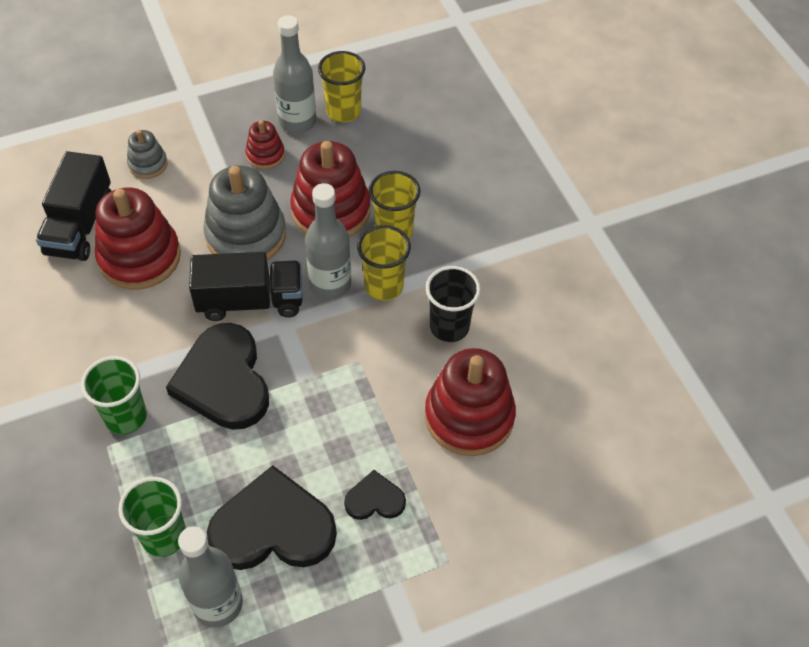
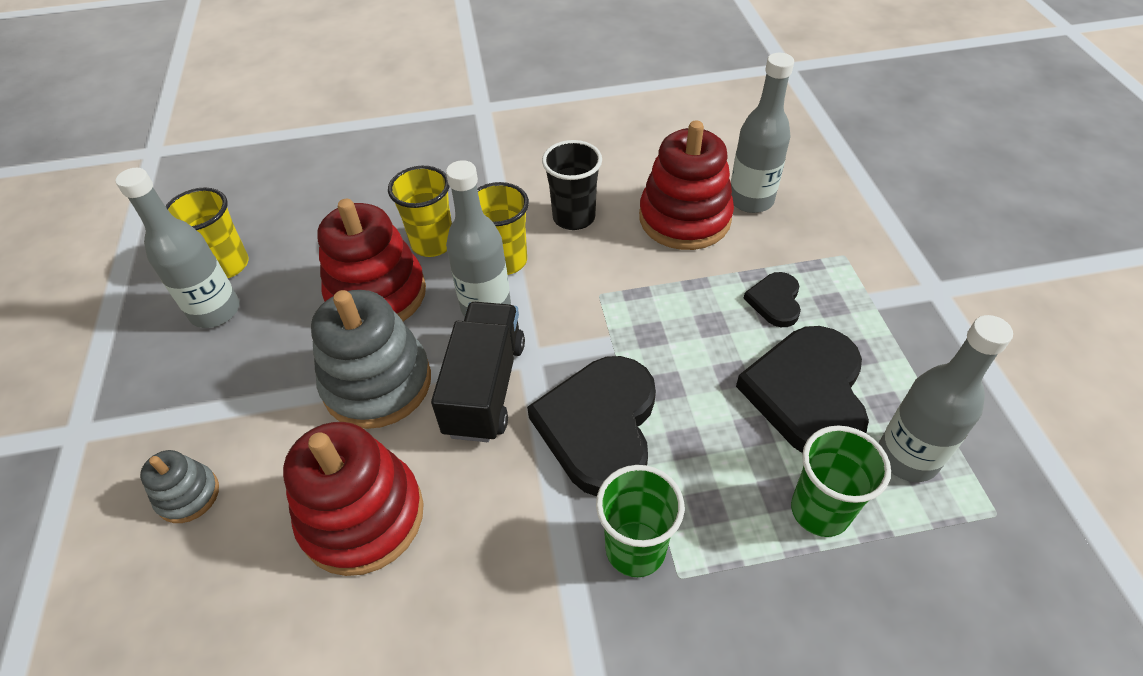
camera: 75 degrees left, 5 degrees down
(80, 225) = (261, 603): black truck -> none
(223, 381) = (599, 427): black heart -> black heart turned 105 degrees clockwise
(265, 155) = (252, 350): red stacking toy -> none
(510, 473) = (751, 200): none -> grey bottle

